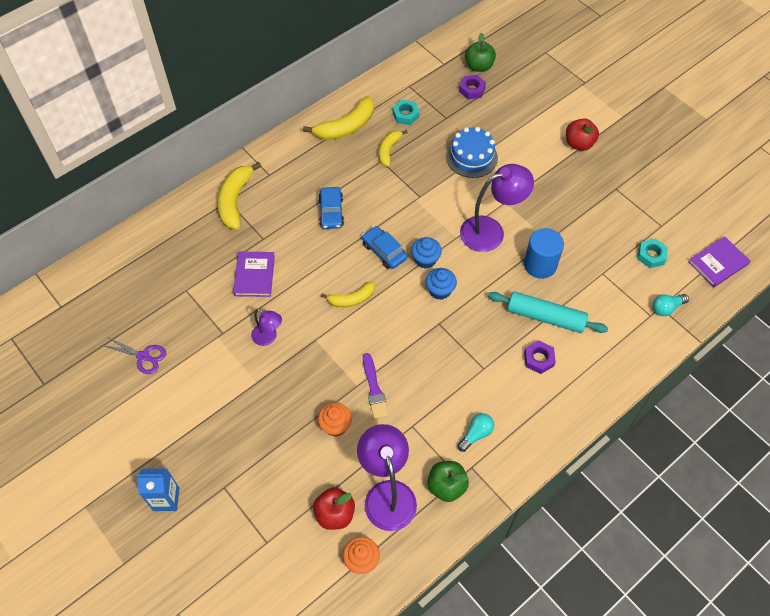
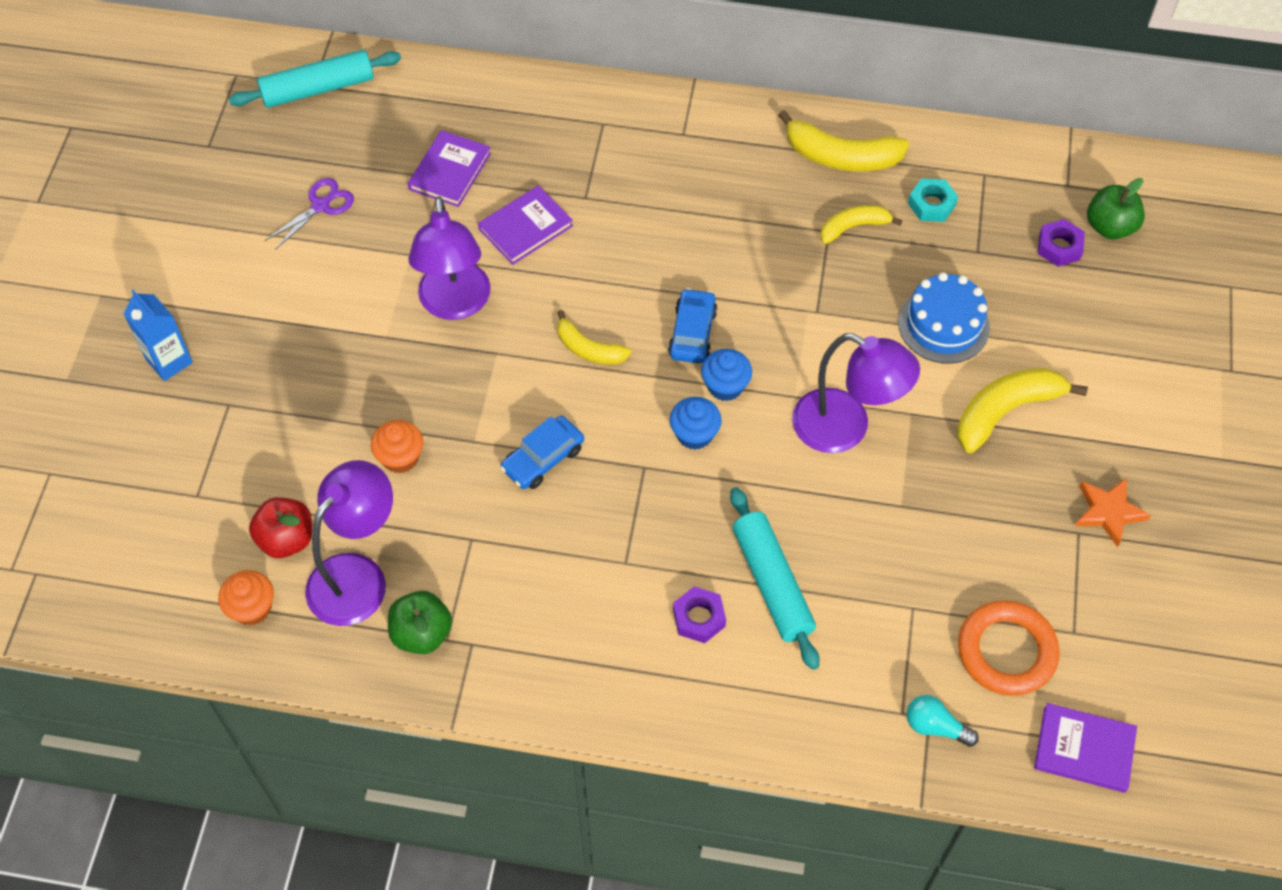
camera: 50 degrees right, 0 degrees up
(66, 306) = (318, 89): none -> turquoise rolling pin
(143, 356) = (321, 206): purple scissors -> purple scissors turned 120 degrees counterclockwise
(185, 284) = (450, 171): none -> purple book
(235, 201) = (610, 130): yellow banana -> yellow banana (1005, 411)
(268, 337) = (455, 304): purple lamp -> purple lamp, size x1.86
(331, 212) = (694, 236): blue car -> blue car (543, 459)
(374, 389) = (485, 462): purple brush -> none
(476, 434) = (522, 618): turquoise light bulb -> none
(540, 265) = (849, 522): blue cylinder -> none
(579, 144) = (1108, 435): red apple -> none
(615, 171) = (1108, 512): none -> orange star
(651, 255) = (1006, 651): turquoise nut -> orange ring

